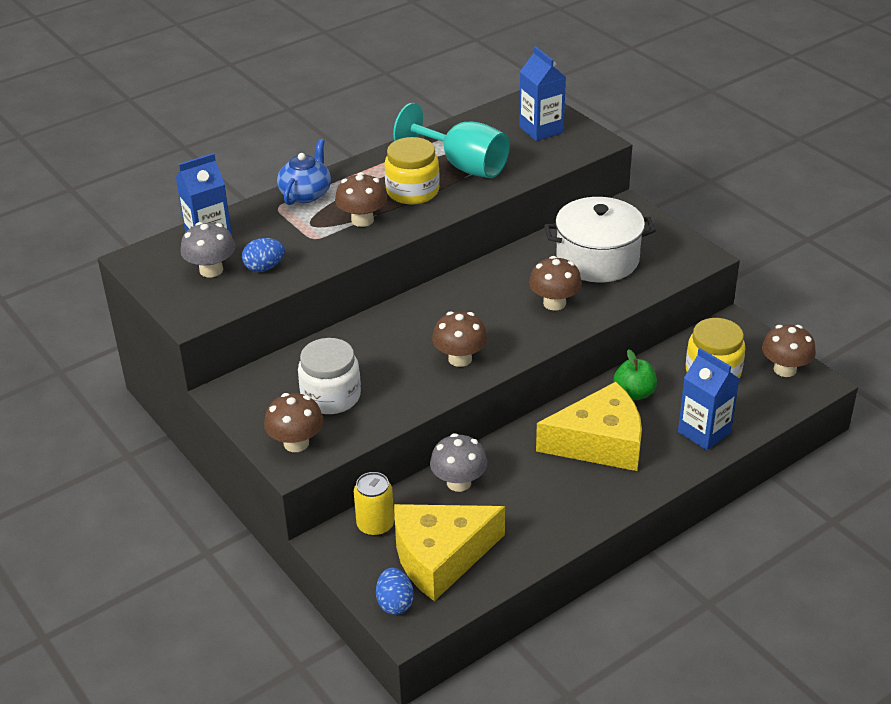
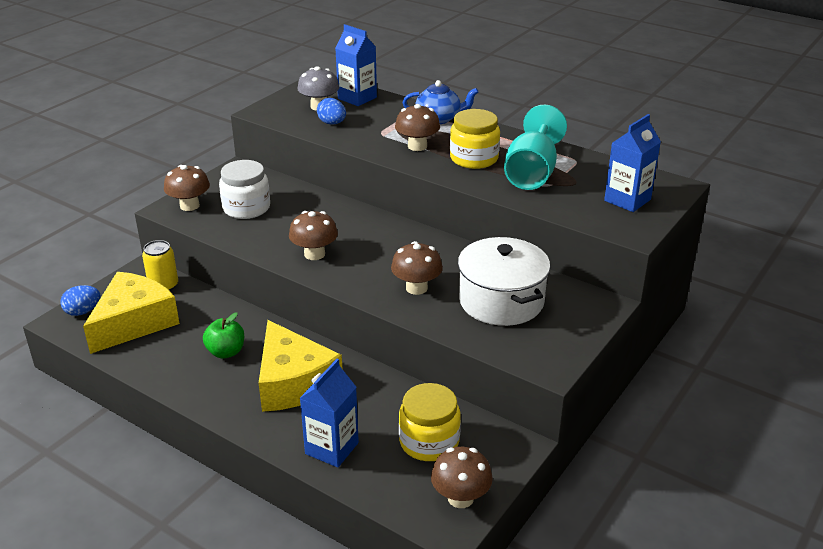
camera: 70 degrees right, 5 degrees down
(440, 557) = (134, 322): yellow cheese -> yellow cheese turned 75 degrees clockwise
(459, 482) = (220, 315): grey mushroom -> none
(634, 393) = (372, 392): green apple -> green apple (226, 352)

